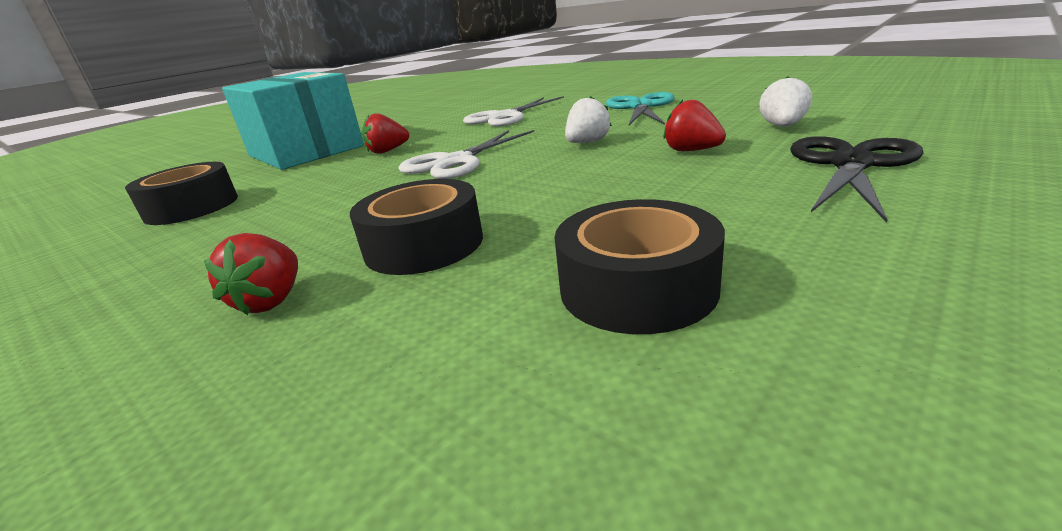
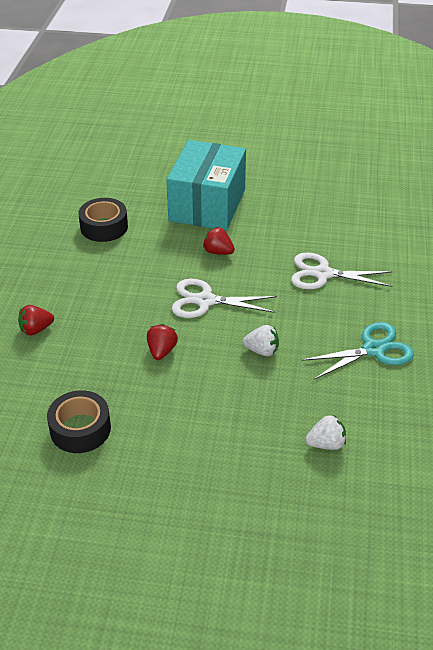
camera: 55 degrees right, 15 degrees up
(424, 245) = (93, 348): black tape -> none
(691, 151) = (256, 408): red strawberry -> red strawberry (161, 351)
(851, 164) = (247, 482): black scissors -> none

